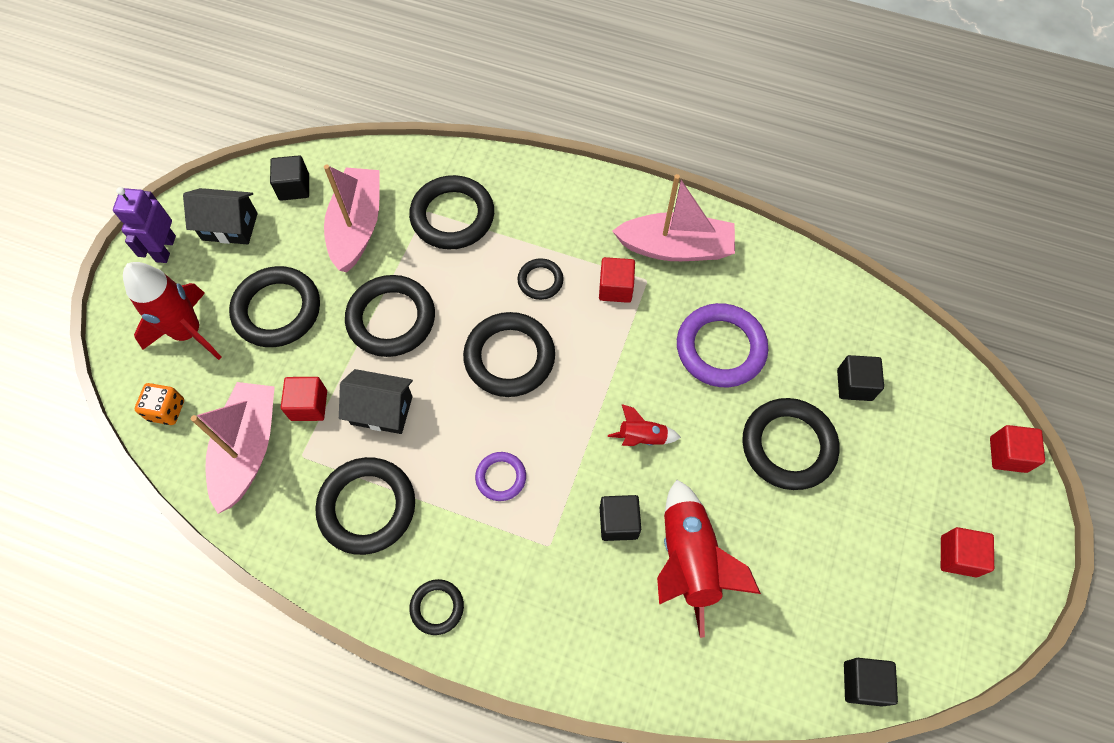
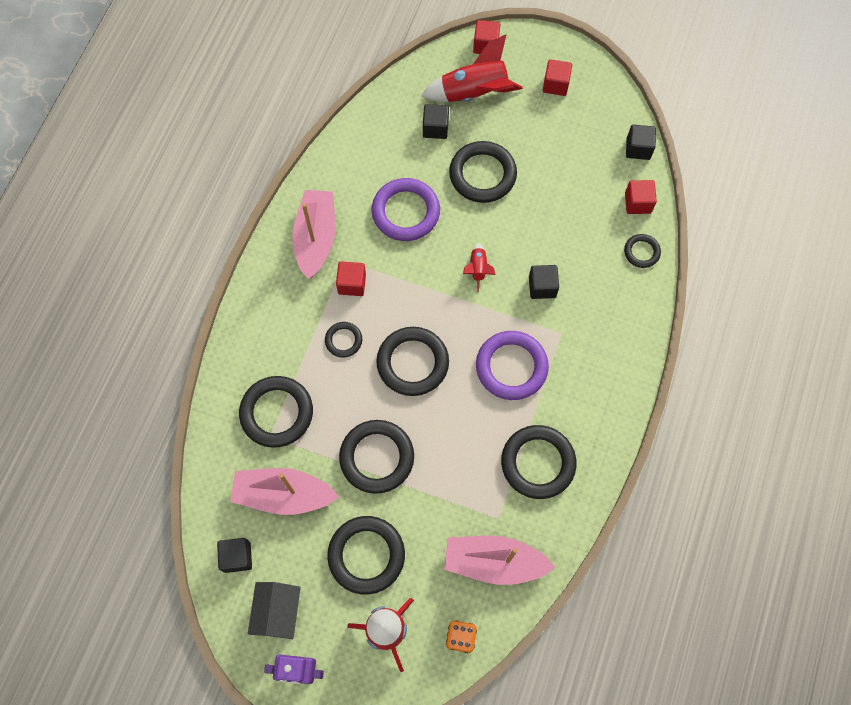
camera: 90 degrees left, 5 degrees up
(309, 405) = (455, 517): red cube -> red cube (637, 203)
(381, 410) = (458, 459): black house -> none
(437, 607) = (608, 407): black ring -> black ring (641, 252)
(501, 477) = (511, 367): purple ring -> purple ring, size x1.91
(688, 560) = (566, 243): red rocket -> red rocket (474, 93)

